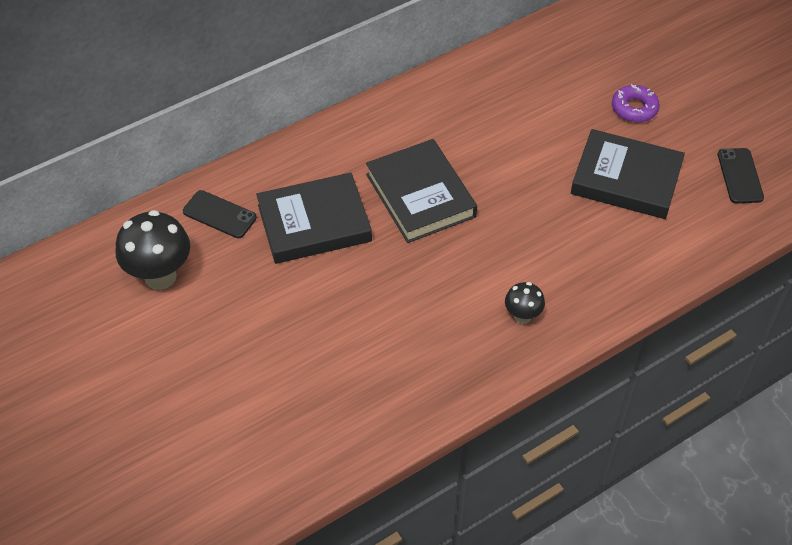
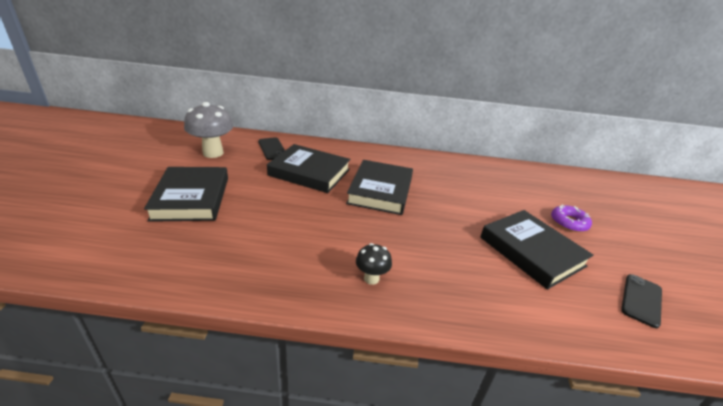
camera: 35 degrees right, 20 degrees down
(160, 276) = (213, 153): black mushroom -> grey mushroom
(243, 357) = (191, 198): none -> black book

